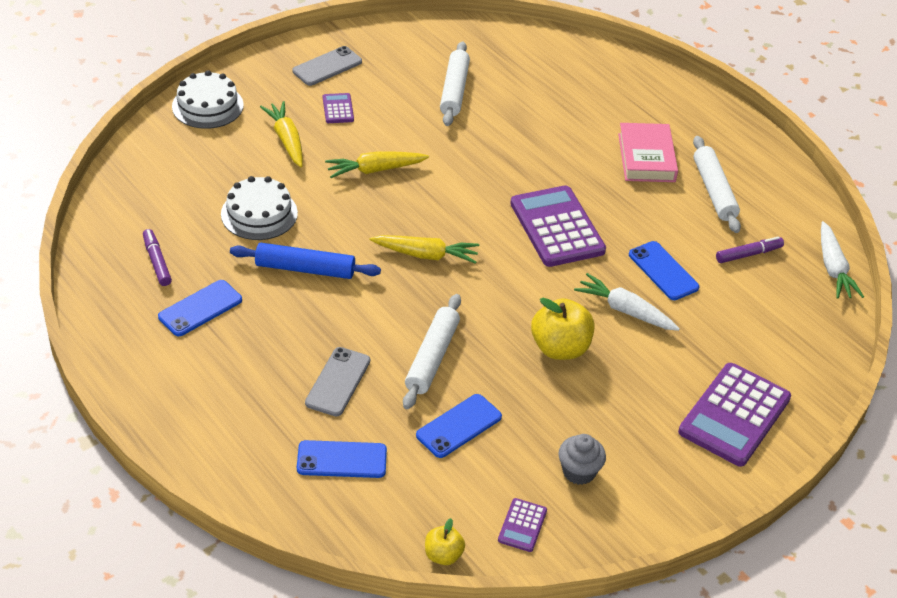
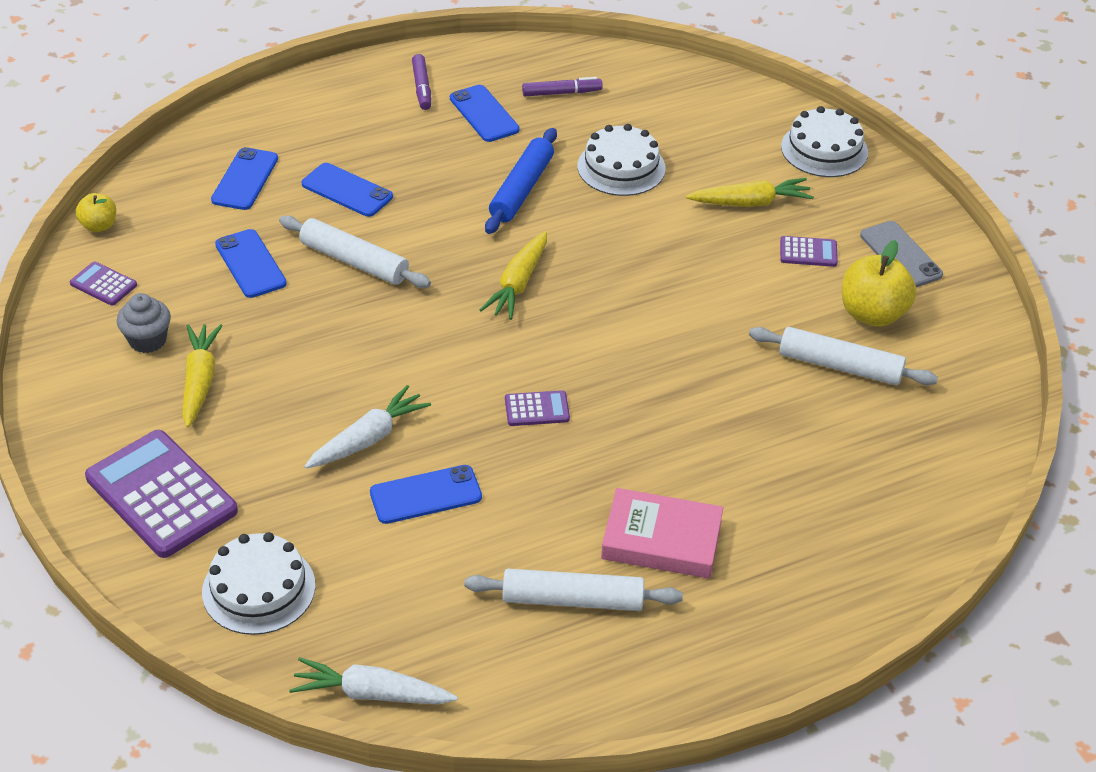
camera: 105 degrees right, 0 degrees up
(338, 382) = (347, 190): grey phone -> blue phone
(375, 170) = (681, 266): yellow carrot -> yellow carrot (200, 381)
(557, 227) = (537, 409): purple calculator -> purple calculator, size x0.46
(560, 348) = (329, 365): yellow apple -> yellow apple (872, 314)
(748, 254) = (430, 599): purple marker -> purple marker (422, 87)
(786, 340) = (258, 588): none -> white cake

